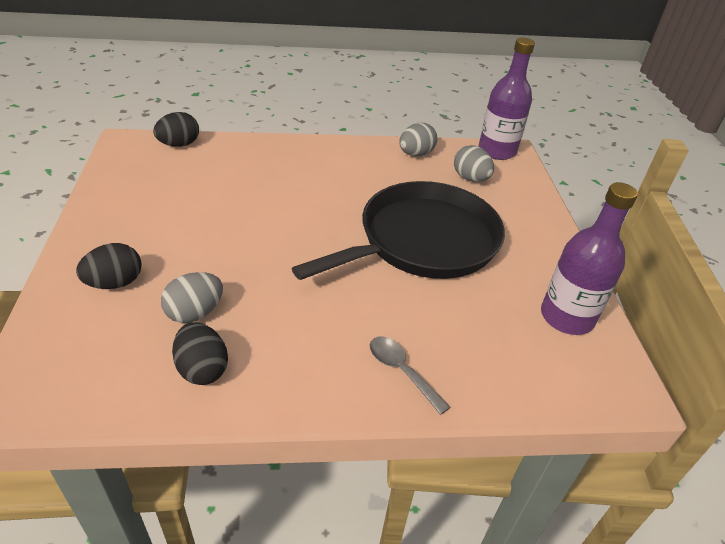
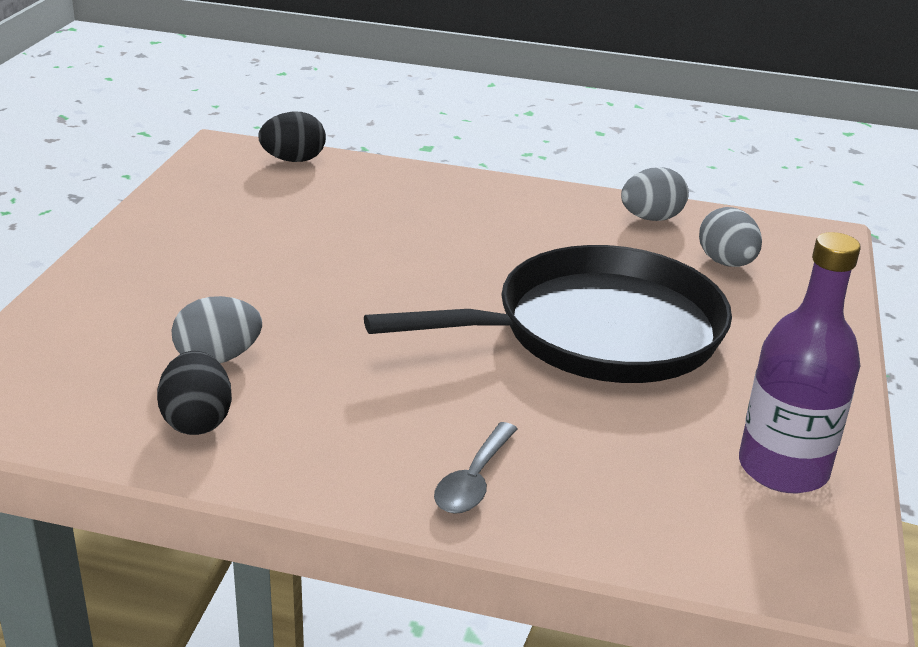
camera: 20 degrees right, 10 degrees down
(115, 283) = (131, 307): black egg -> none
(402, 371) = (474, 480): grey spoon -> grey spoon turned 135 degrees counterclockwise
(497, 151) = (796, 232): purple bottle -> none

